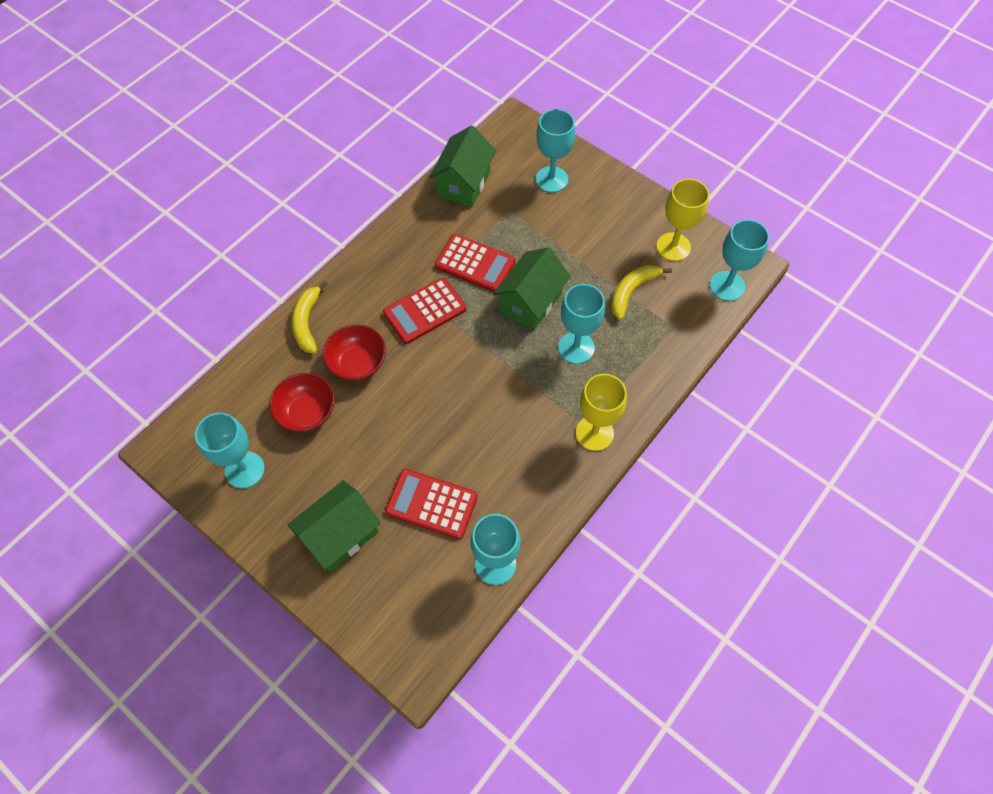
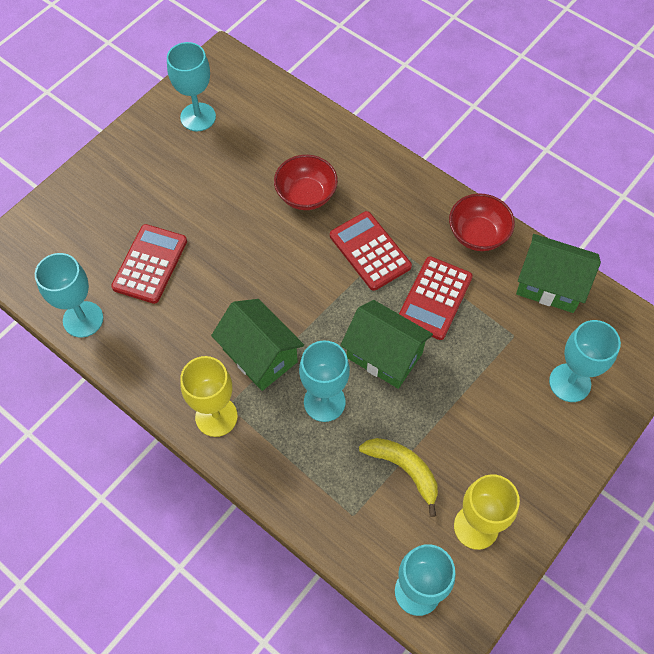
camera: 90 degrees right, 0 degrees up
(307, 322) = (354, 150): yellow banana -> none
(307, 413) = (253, 158): red bowl -> red bowl (477, 234)
(340, 535) = (128, 193): green house -> green house (260, 355)

